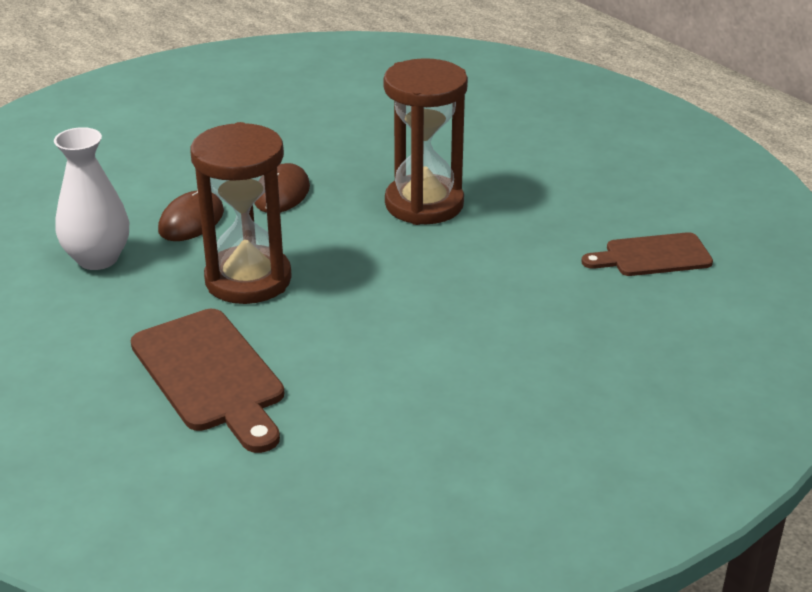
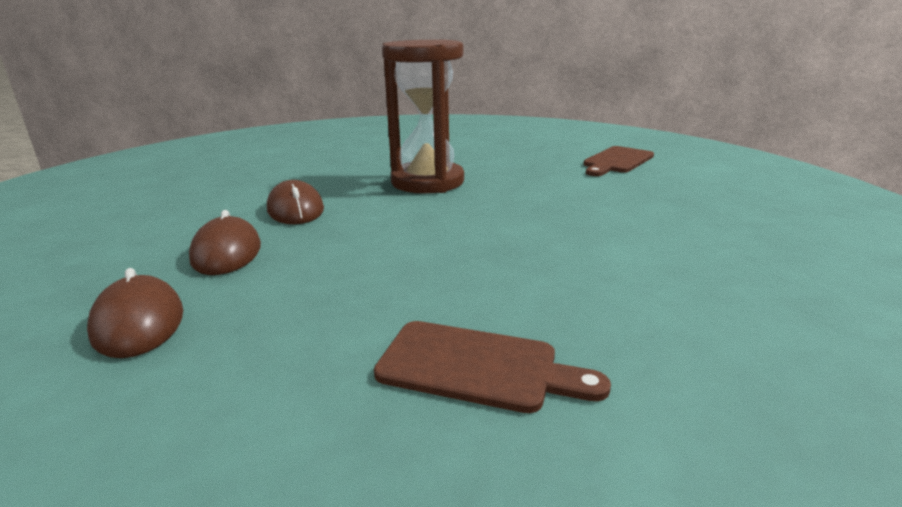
camera: 40 degrees left, 10 degrees down
(98, 259) = (138, 323): white vase -> brown mouse
(210, 375) = (477, 367): brown cutting board -> brown cutting board, size x0.65
(248, 280) = (365, 270): brown hourglass -> none

